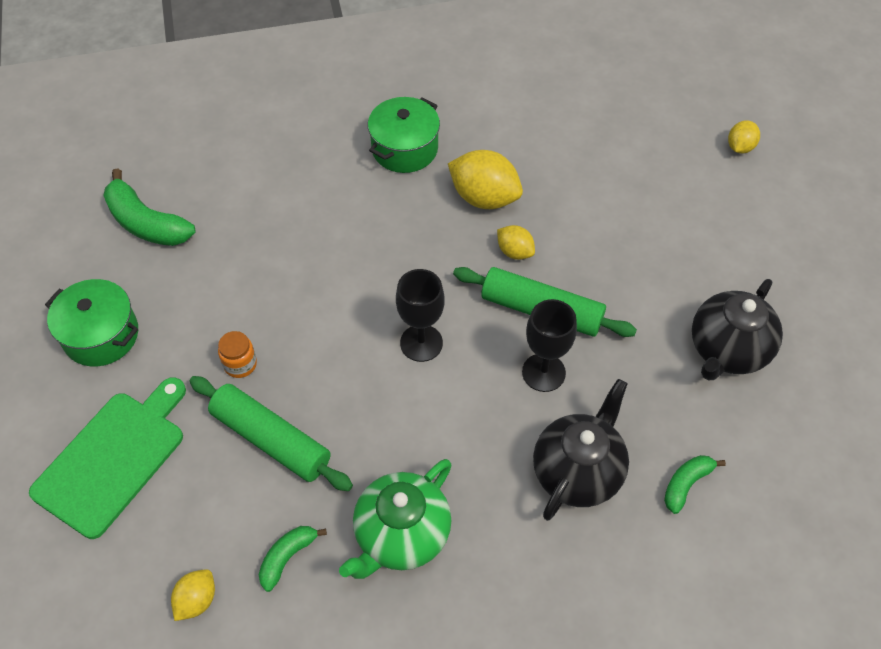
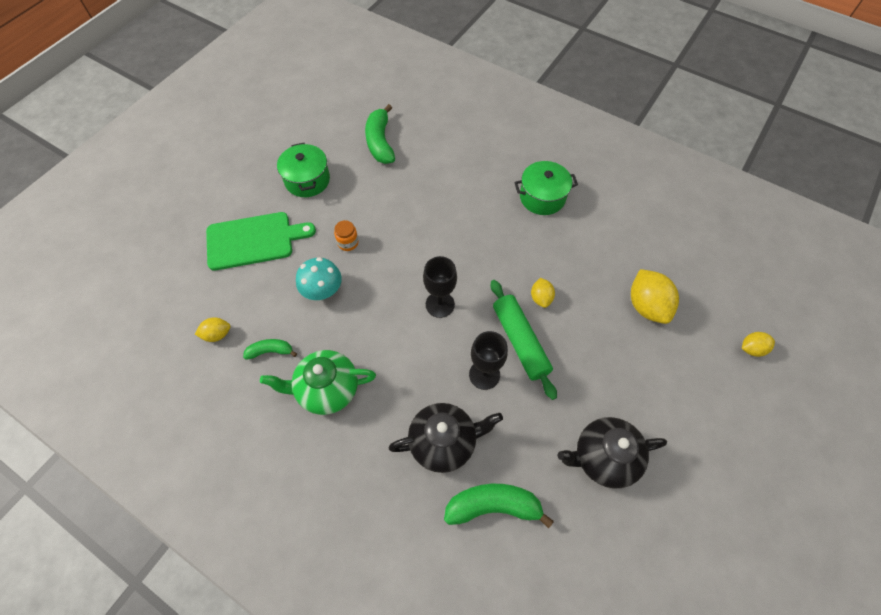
camera: 45 degrees right, 5 degrees up
(271, 440) = (322, 290): green rolling pin -> turquoise mushroom
(484, 198) = (556, 256): yellow lemon -> yellow lemon (646, 306)
(686, 484) = (493, 506): green banana -> green banana, size x1.77

